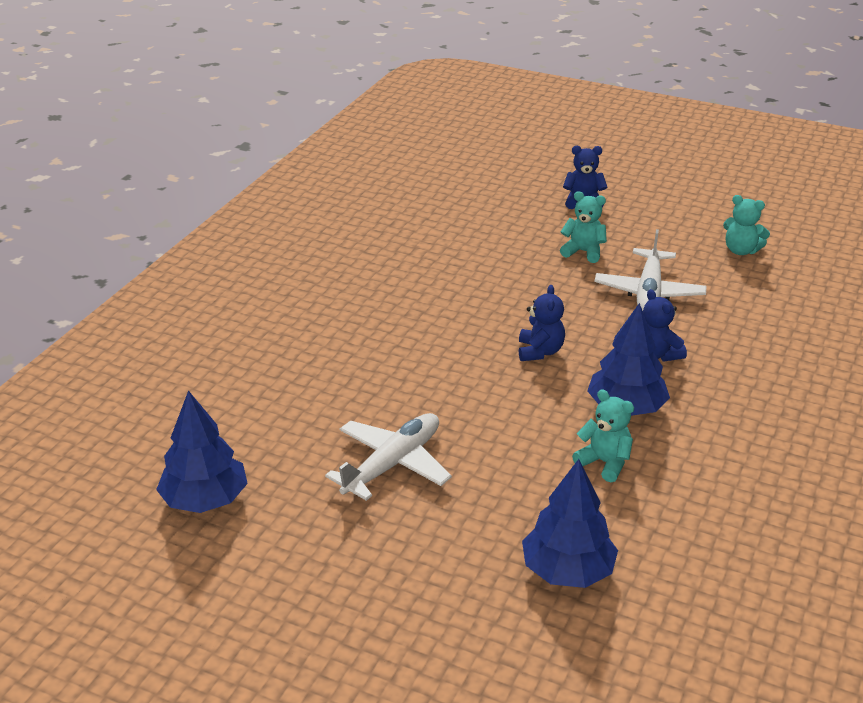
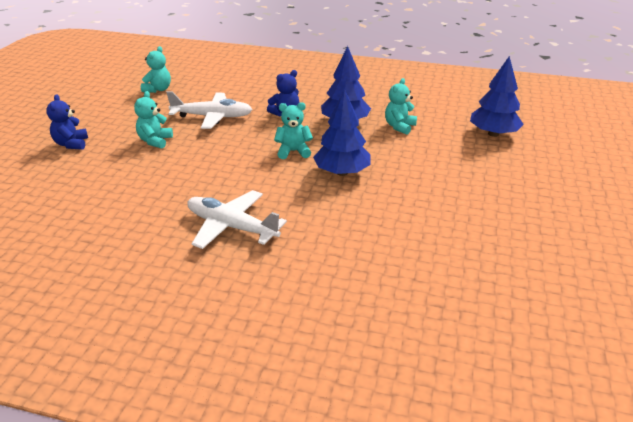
camera: 100 degrees left, 0 degrees up
(205, 500) = (539, 279): blue tree -> blue tree (342, 172)
(392, 464) = (444, 197): white plane -> white plane (231, 227)
(540, 351) = (293, 151): blue teddy bear -> turquoise teddy bear

